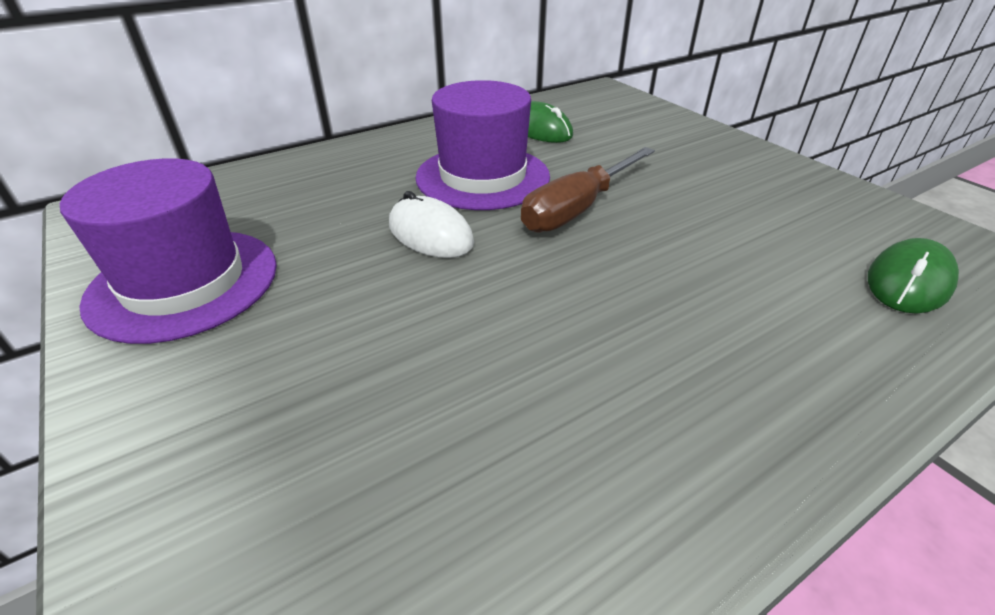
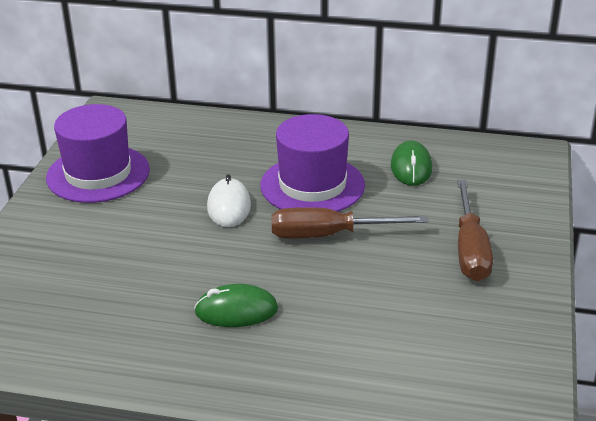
camera: 45 degrees right, 5 degrees down
(700, 163) = (470, 249): none -> brown screwdriver
(908, 282) = (429, 382): green mouse -> green mouse (236, 311)

